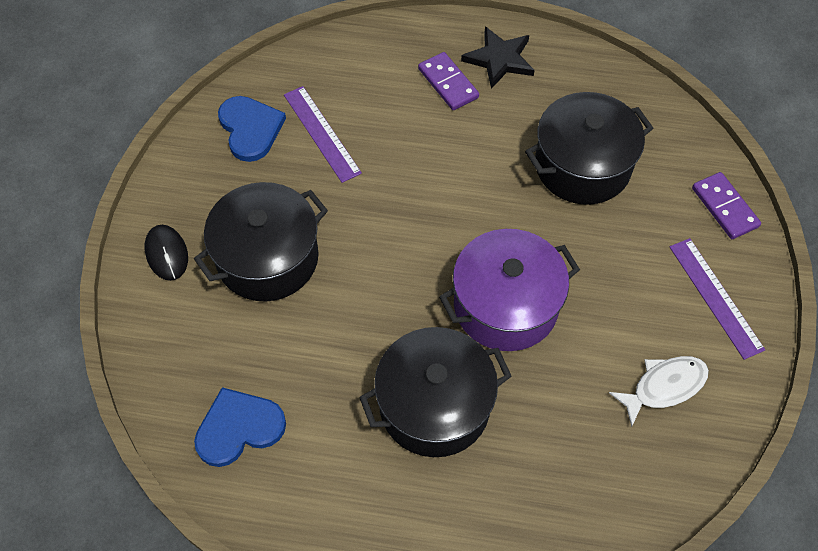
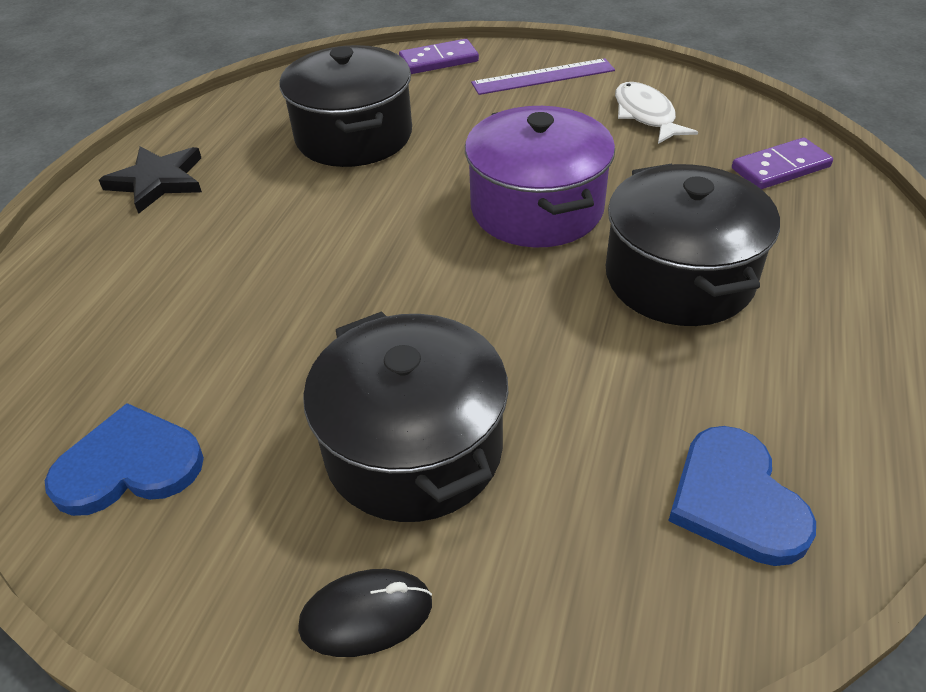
camera: 80 degrees left, 15 degrees down
(321, 133) = (188, 367): purple ruler -> none
(448, 83) = (170, 228): purple domino -> purple domino (780, 168)

